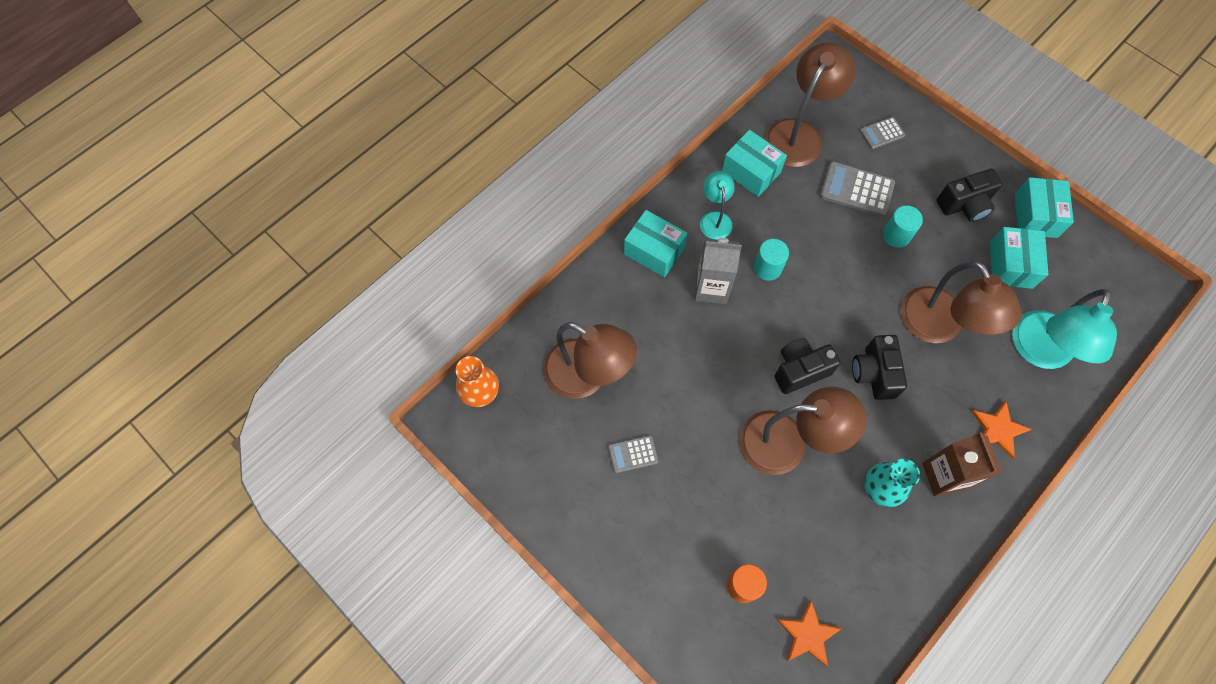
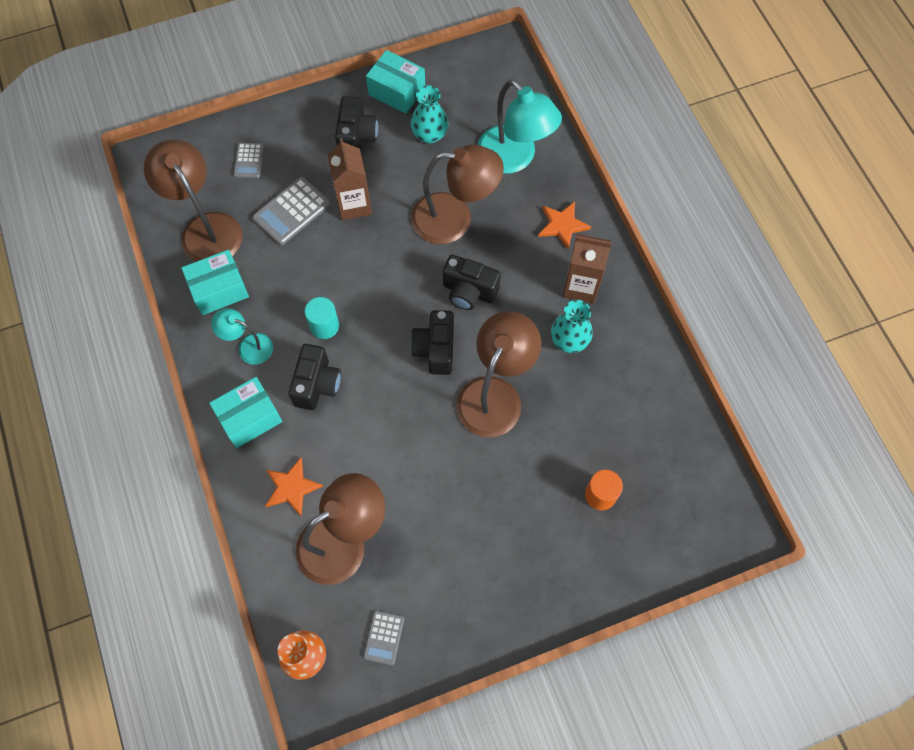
camera: 65 degrees left, 0 degrees up
(633, 454) = (440, 534): grey calculator -> grey calculator (384, 637)
(711, 288) = (317, 384): grey carton -> black camera
(808, 634) = (662, 462): orange star -> orange star (291, 487)
(896, 235) = (354, 204): turquoise cylinder -> brown carton
(1010, 265) = (429, 134): turquoise box -> turquoise vase

